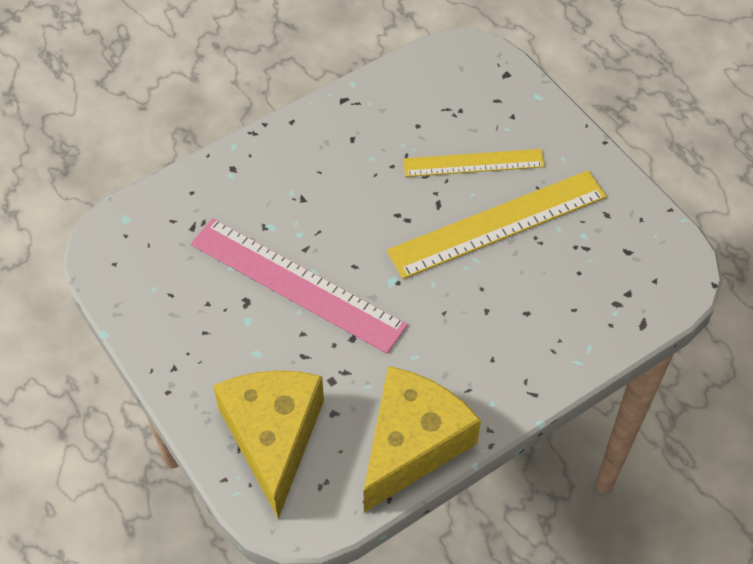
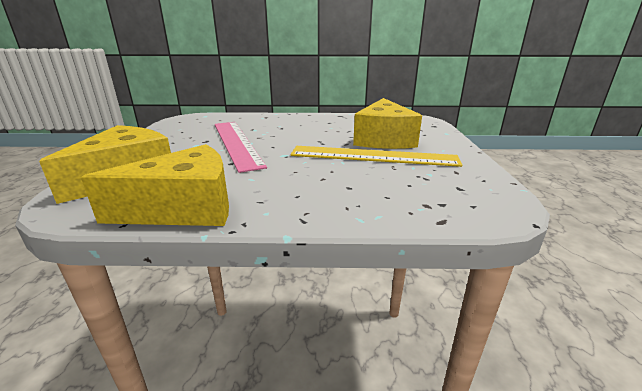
camera: 35 degrees right, 30 degrees down
(473, 163) = (383, 139): yellow ruler -> yellow cheese

